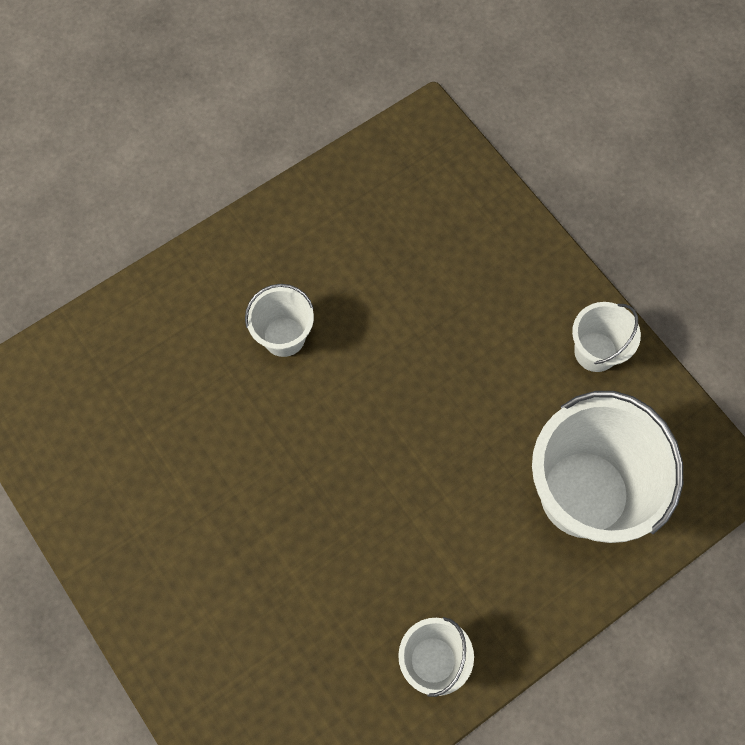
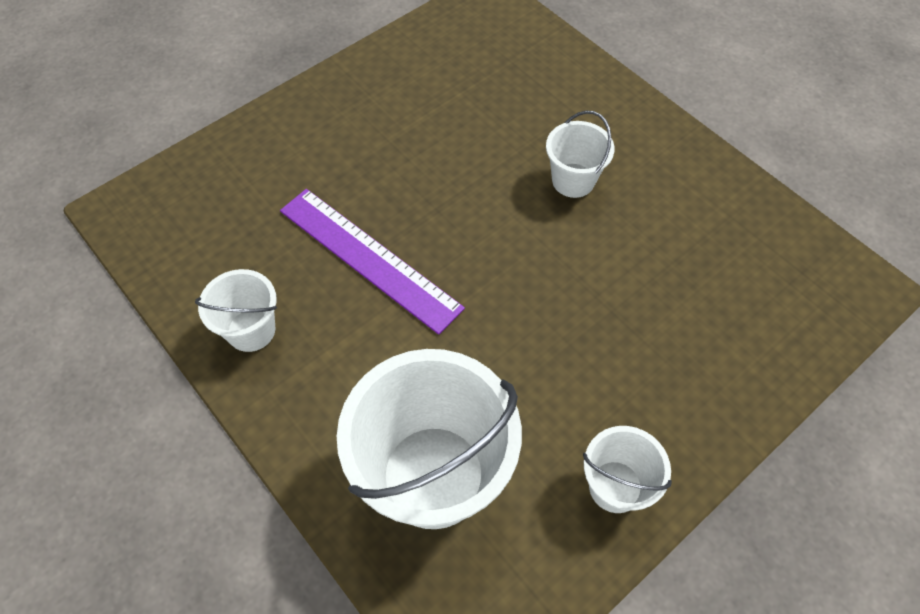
camera: 85 degrees right, 10 degrees down
(358, 542) = (368, 258): none -> purple ruler

